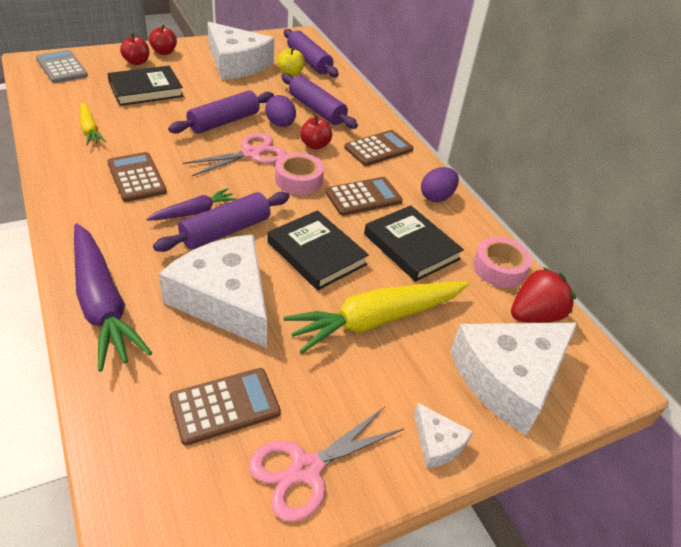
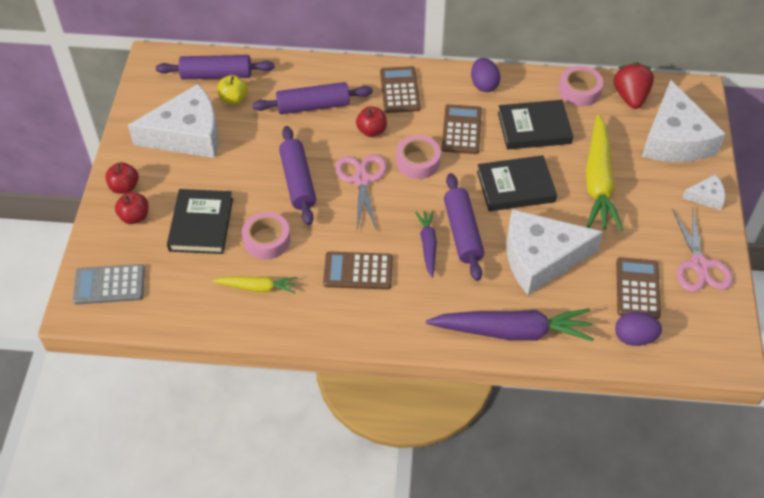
camera: 55 degrees left, 10 degrees up
(147, 122) = (267, 240): none -> pink tape
(280, 124) = (324, 142): purple egg -> purple egg (634, 337)

